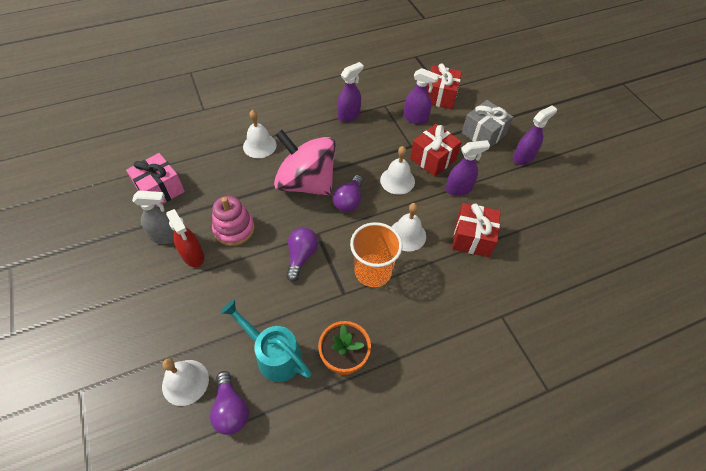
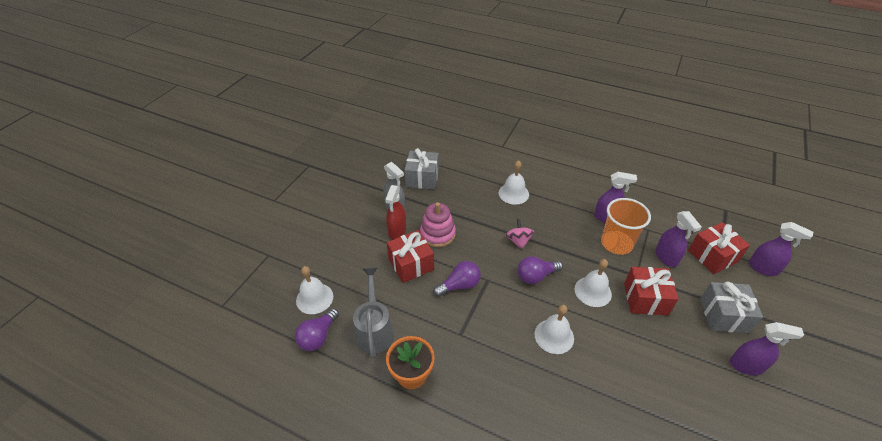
camera: 50 degrees right, 10 degrees down
(160, 189) = (422, 178): pink gift -> grey gift
(274, 355) = (374, 329): turquoise watering can -> grey watering can
(306, 183) = (518, 241): pink spinning top -> pink spinning top, size x0.41
(373, 271) = (497, 338): orange cup -> orange cup (616, 243)
(459, 189) = (643, 339): purple spray bottle -> purple spray bottle (763, 268)
(472, 238) = (609, 386): red gift -> red gift (411, 264)

